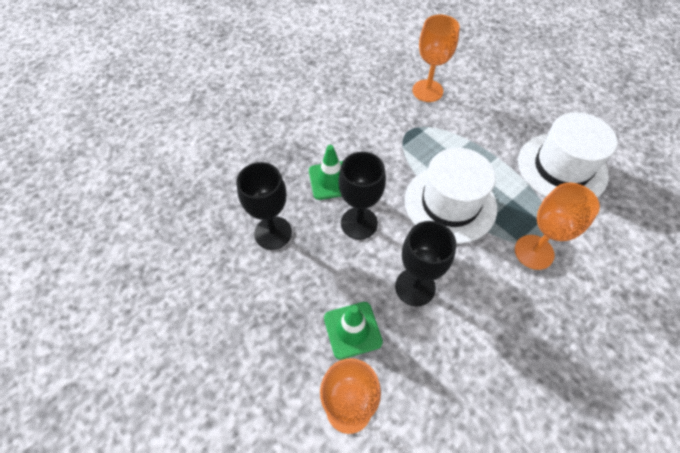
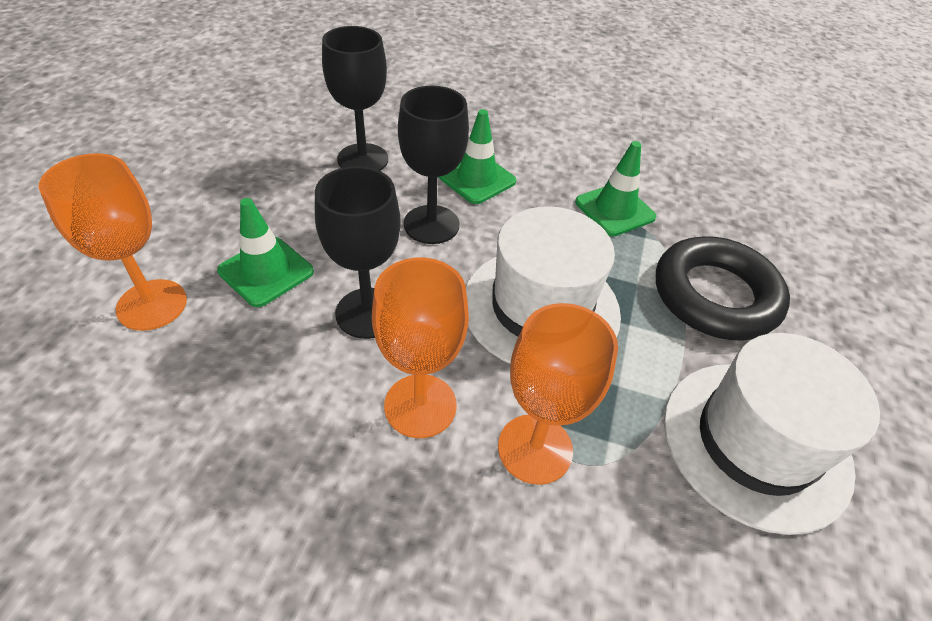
camera: 55 degrees right, 10 degrees down
(396, 131) = (615, 210): none -> green traffic cone
(427, 91) = (723, 218): orange goblet -> orange goblet (420, 405)
(476, 128) = (715, 295): none -> black ring

